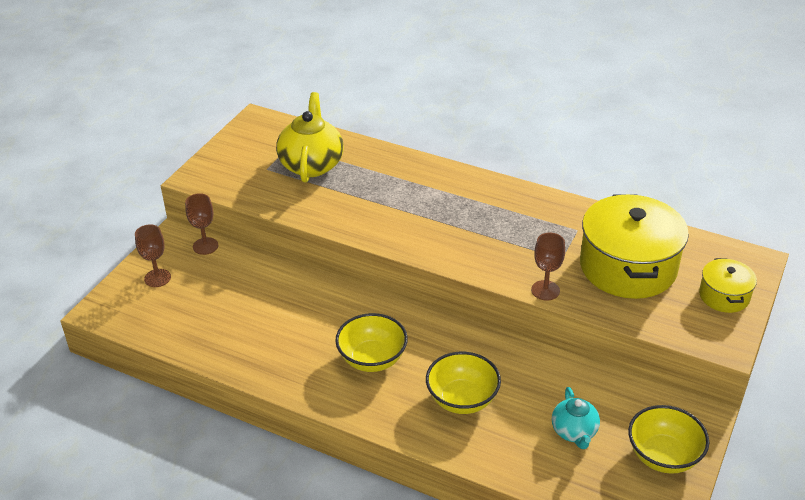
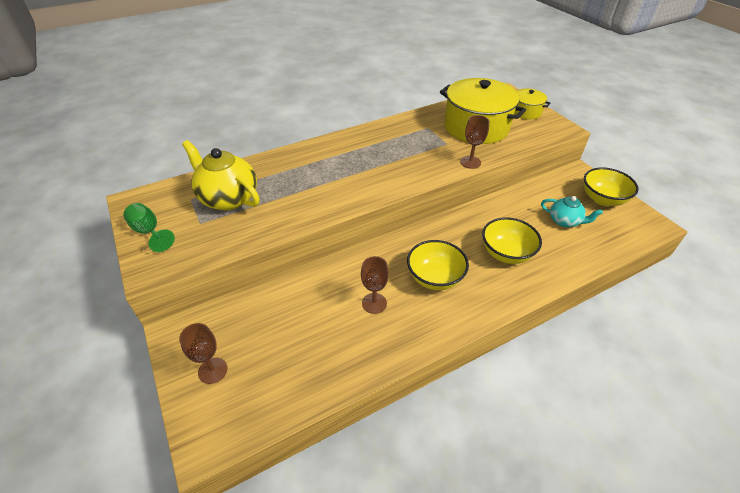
camera: 55 degrees left, 5 degrees up
(205, 246) = (212, 315): brown goblet -> brown goblet (374, 303)
(232, 151) = (149, 232): none -> green goblet

